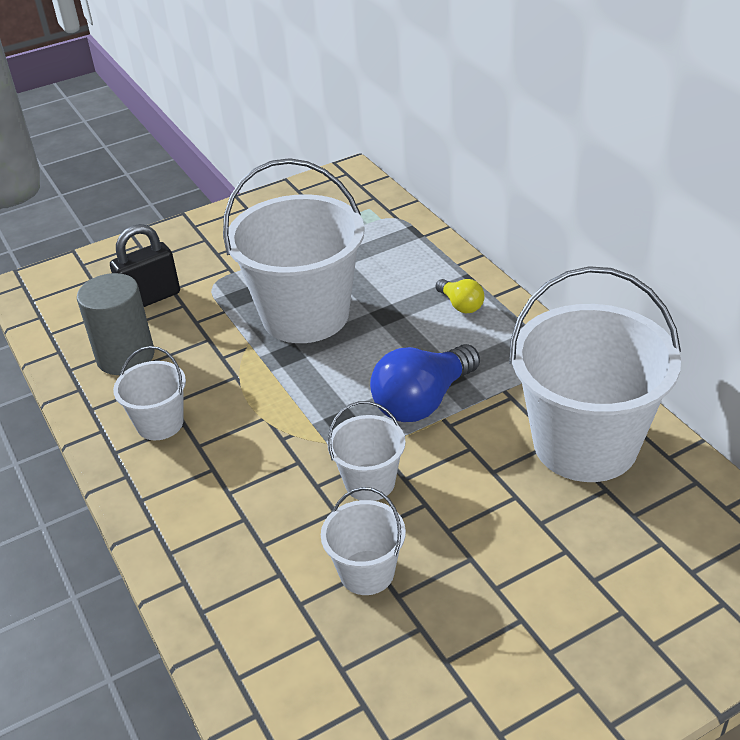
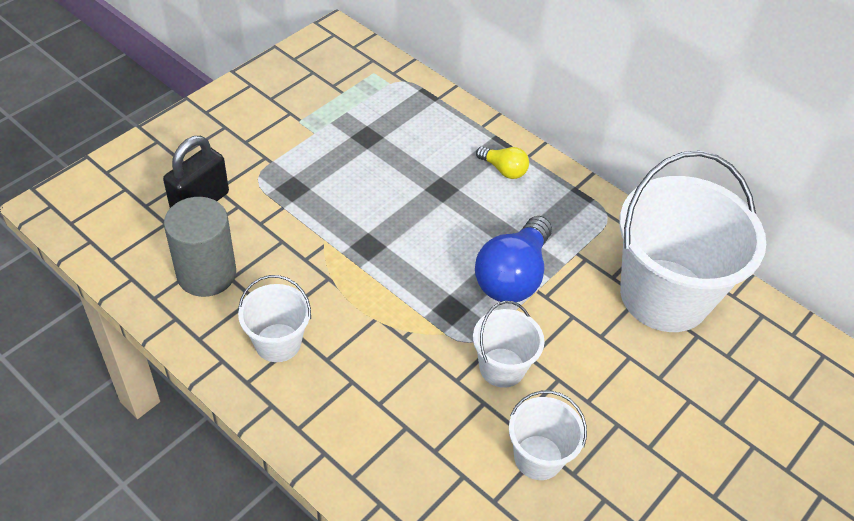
camera: 25 degrees left, 10 degrees up
(305, 315) = (365, 201): white bucket -> none

